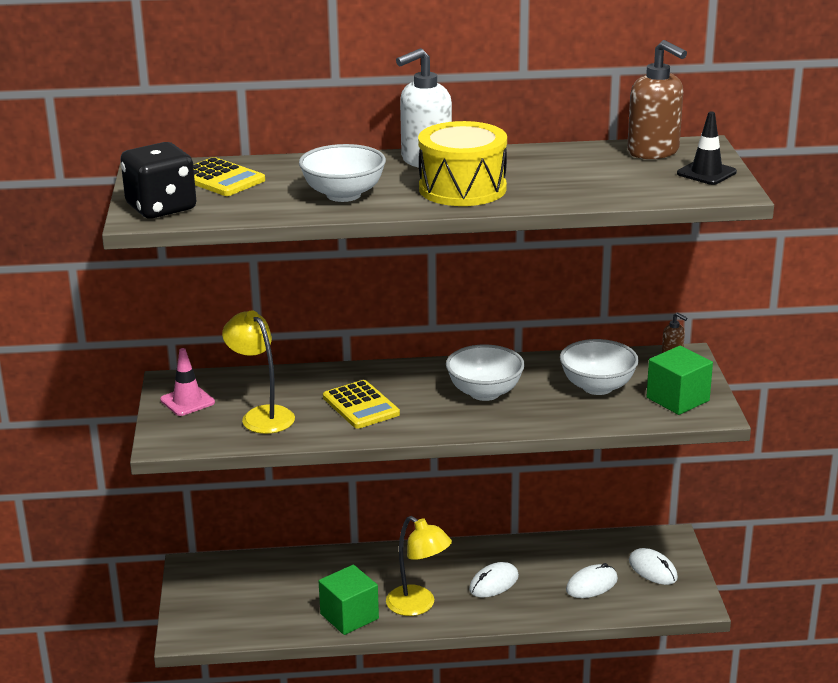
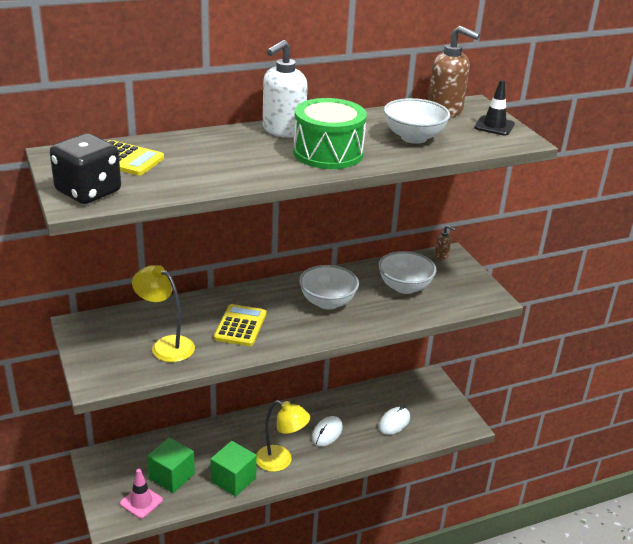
camera: 20 degrees left, 5 degrees up
(187, 401) = (99, 340): pink traffic cone -> pink traffic cone (141, 502)
(343, 195) = (237, 166): white bowl -> white bowl (413, 138)
(361, 406) = (240, 326): yellow calculator -> yellow calculator turned 120 degrees counterclockwise
(462, 188) = (328, 153): yellow drum -> green drum
(652, 569) = (429, 403): white mouse -> none
(677, 399) = (464, 290): green cube -> green cube (171, 476)

